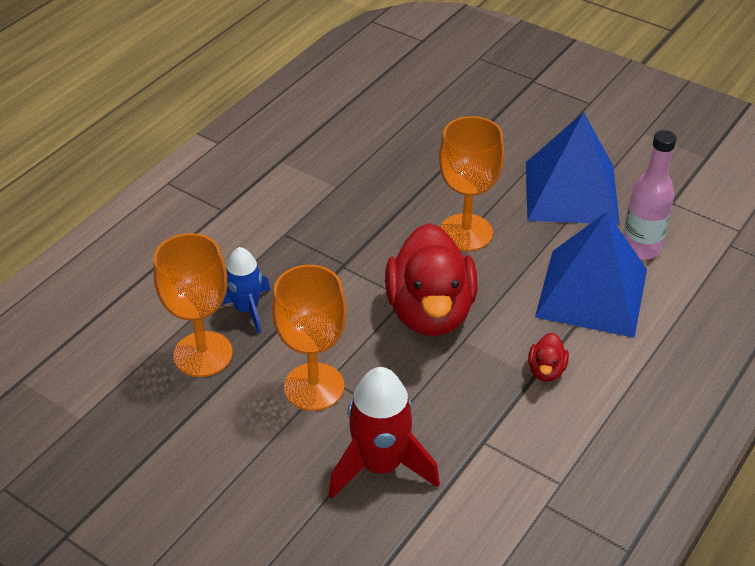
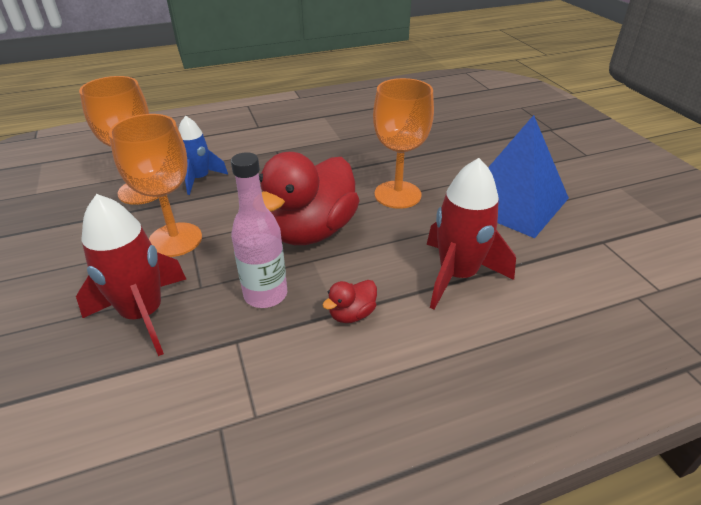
camera: 35 degrees right, 5 degrees down
(592, 292) = (457, 275): blue pyramid -> red rocket
(641, 248) = (538, 262): pink bottle -> pink bottle (265, 295)

